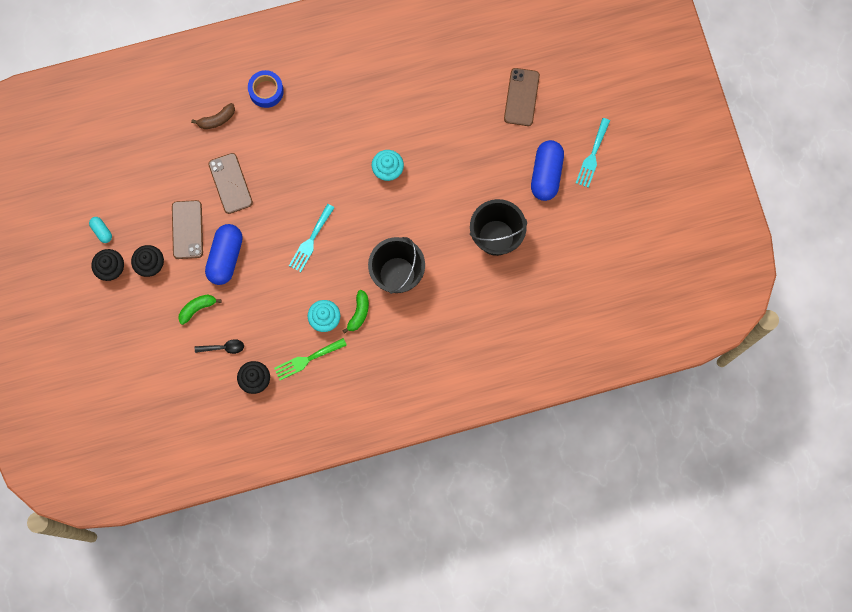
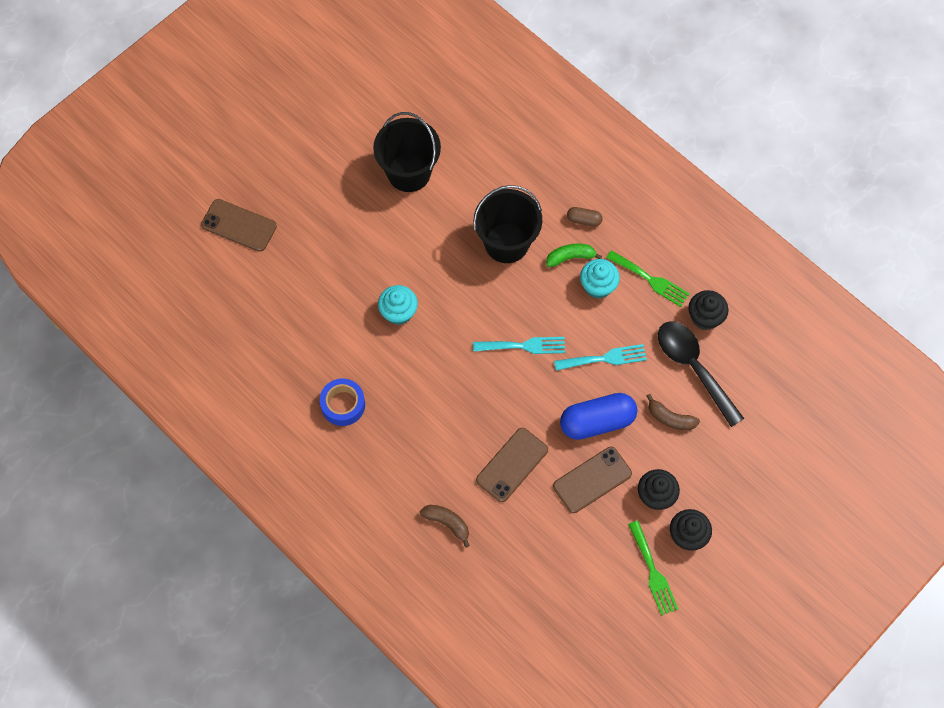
camera: 120 degrees left, 10 degrees down
(101, 231) = (653, 572): turquoise capsule -> green fork
(197, 308) = (670, 418): green banana -> brown banana
(223, 347) = (693, 367): black spoon -> black spoon, size x2.04
(266, 91) = (382, 488): blue tape -> blue tape (343, 405)
(383, 341) = (584, 220): none -> brown capsule
(521, 97) = (239, 225): brown phone -> brown phone turned 45 degrees clockwise
(546, 174) = (312, 160): blue capsule -> none
(592, 156) = (267, 128): turquoise fork -> turquoise fork (605, 358)

